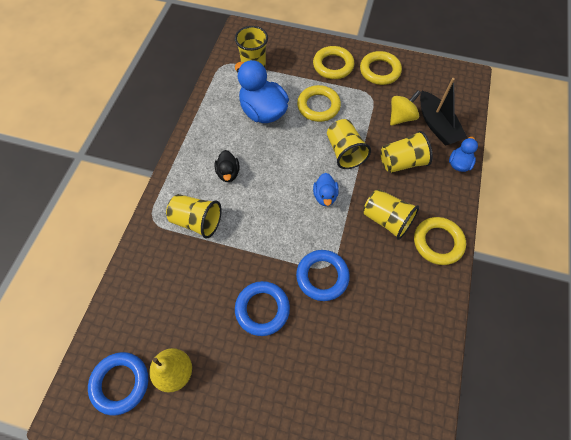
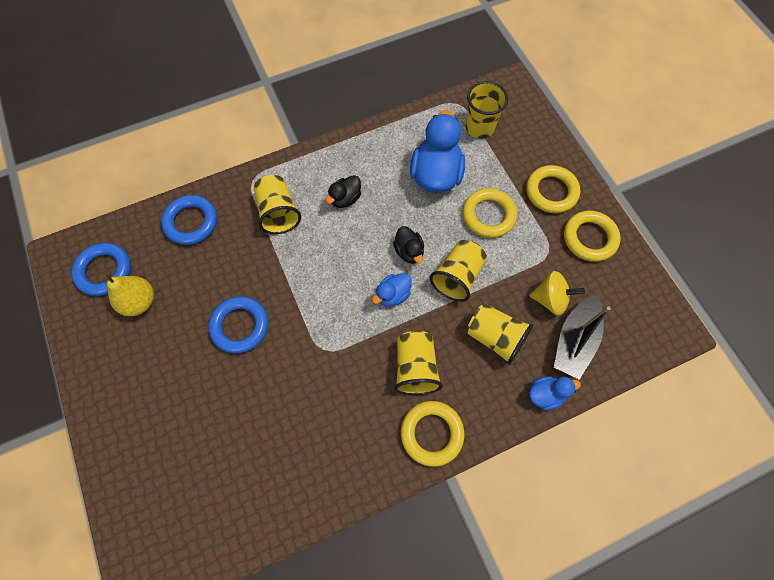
camera: 50 degrees right, 5 degrees up
(303, 165) = (409, 251): none -> black duck
(322, 276) = (309, 352): blue ring -> blue ring (191, 222)

